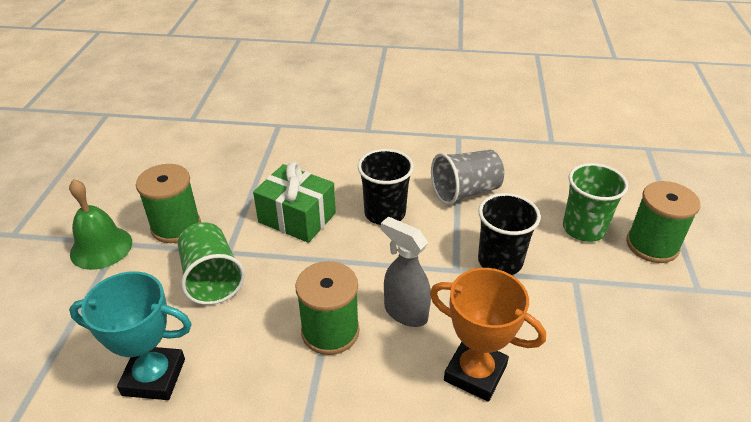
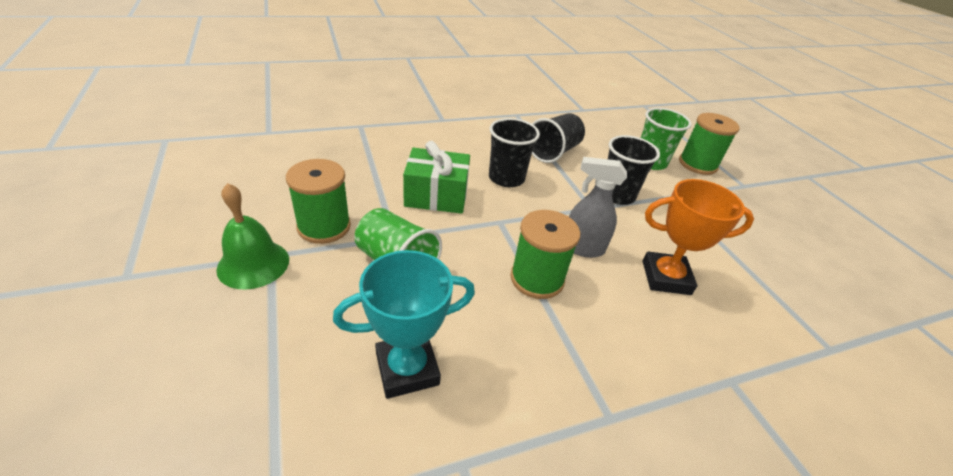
camera: 30 degrees left, 0 degrees up
(465, 192) = (553, 152): grey cup -> black cup

